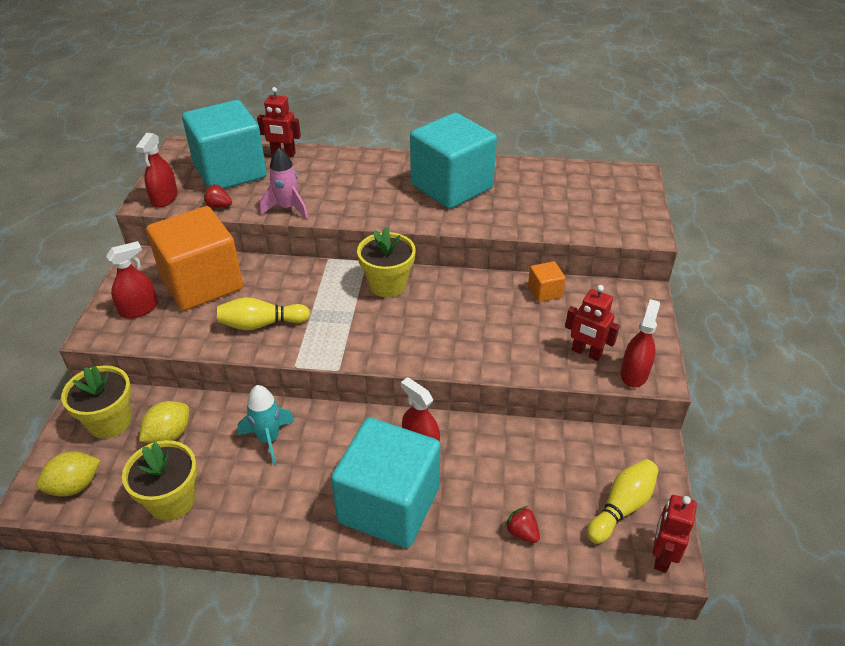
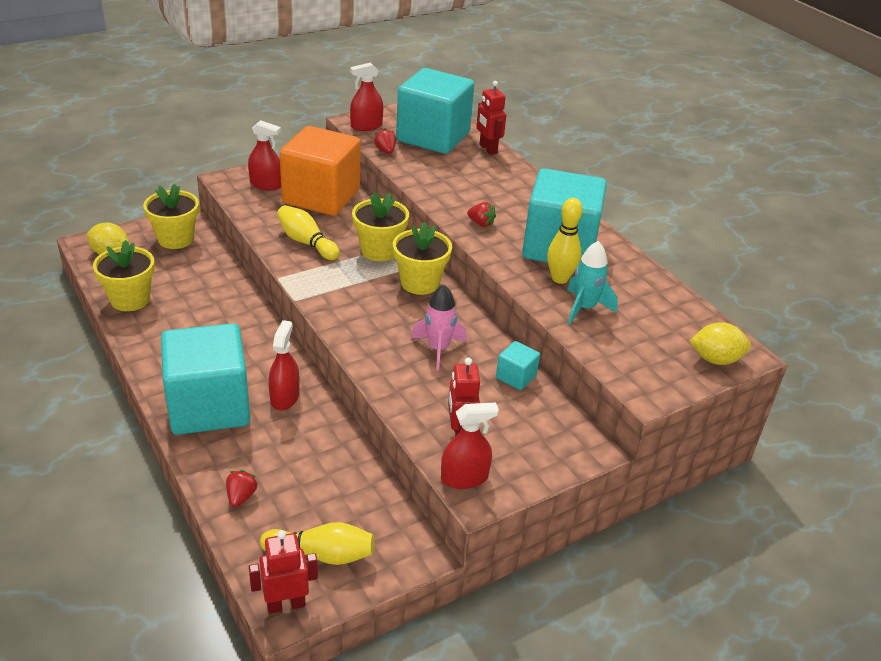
camera: 50 degrees right, 5 degrees down
(169, 435) = (186, 269): yellow lemon -> yellow lemon (715, 359)
(269, 439) = (222, 316): turquoise rocket -> turquoise rocket (584, 308)
(287, 208) = (421, 180): pink rocket -> pink rocket (438, 349)
(320, 286) = (379, 250): none -> yellow flower pot
(382, 207) = (481, 223): none -> red strawberry
(490, 205) = (560, 278): none -> yellow bowling pin
(544, 291) = (516, 377): orange cube -> turquoise cube

